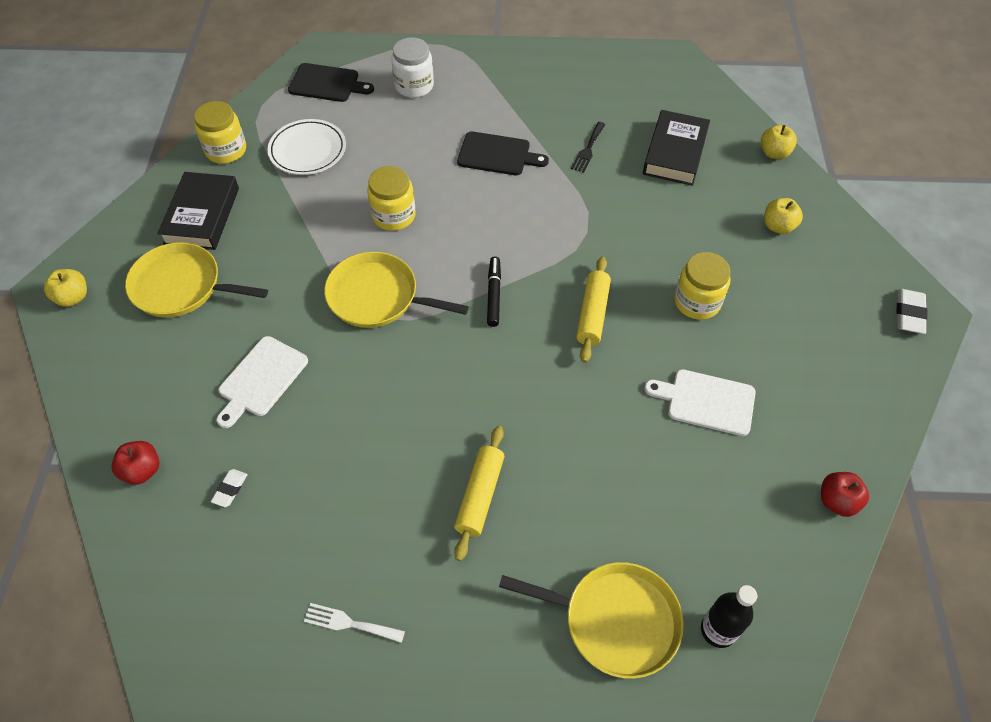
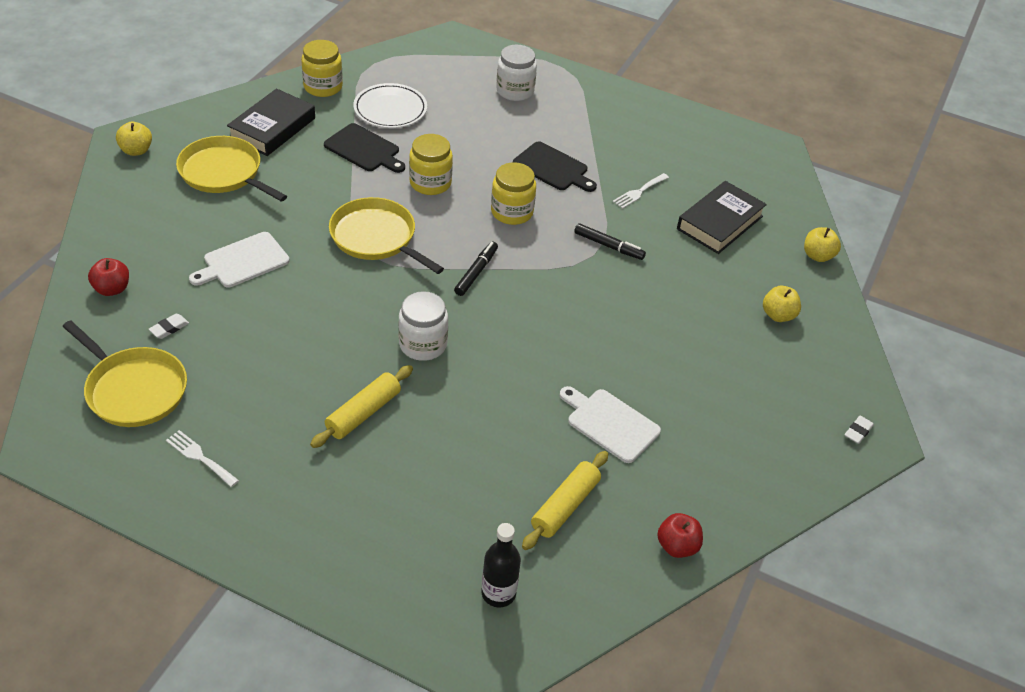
camera: 20 degrees right, 10 degrees down
(327, 83) = (440, 64): black cutting board -> black cutting board (364, 149)
(491, 394) = (423, 344): none -> white jar
(588, 149) = (639, 192): black fork -> white fork
(592, 314) = (553, 319): yellow rolling pin -> yellow rolling pin (565, 506)
(595, 216) = (608, 246): none -> black marker
(615, 620) = (414, 548): yellow pan -> yellow pan (133, 389)
(697, 302) = (656, 345): yellow jar -> yellow jar (512, 212)
(909, 314) = (858, 431): white eraser -> white eraser, size x0.63

